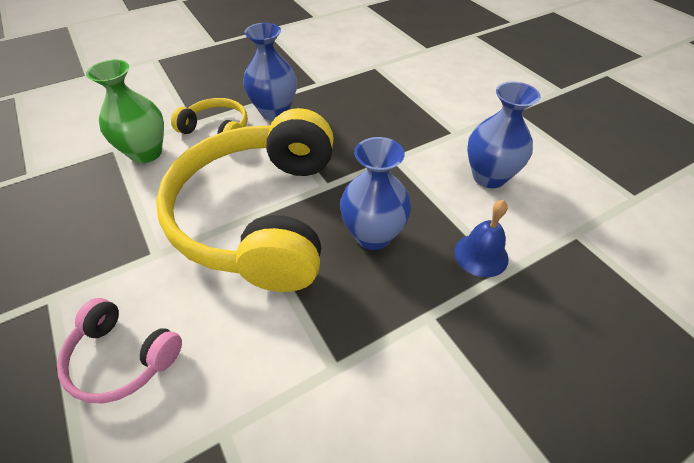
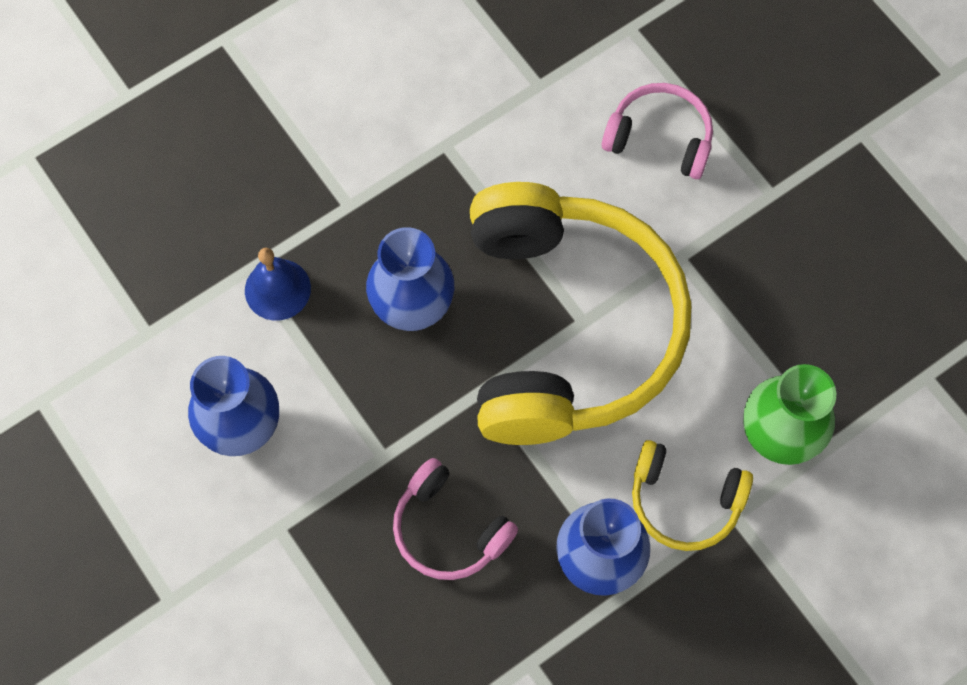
camera: 175 degrees right, 20 degrees up
(356, 127) = (448, 529): none -> pink headphones

